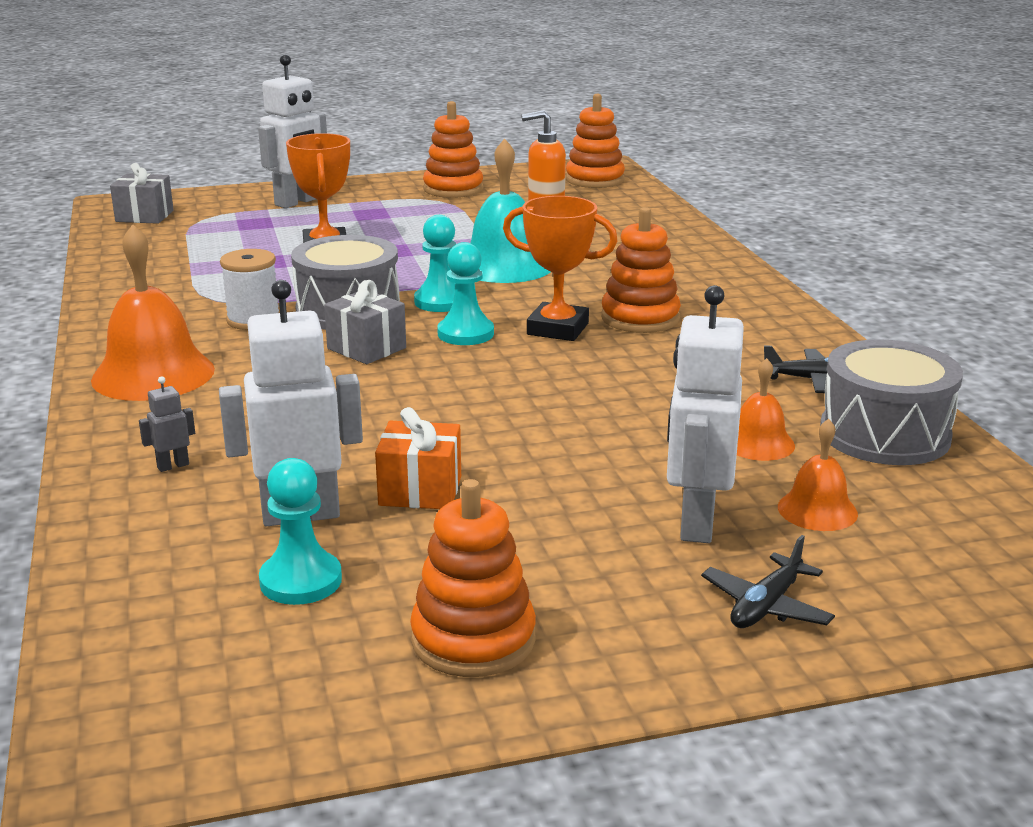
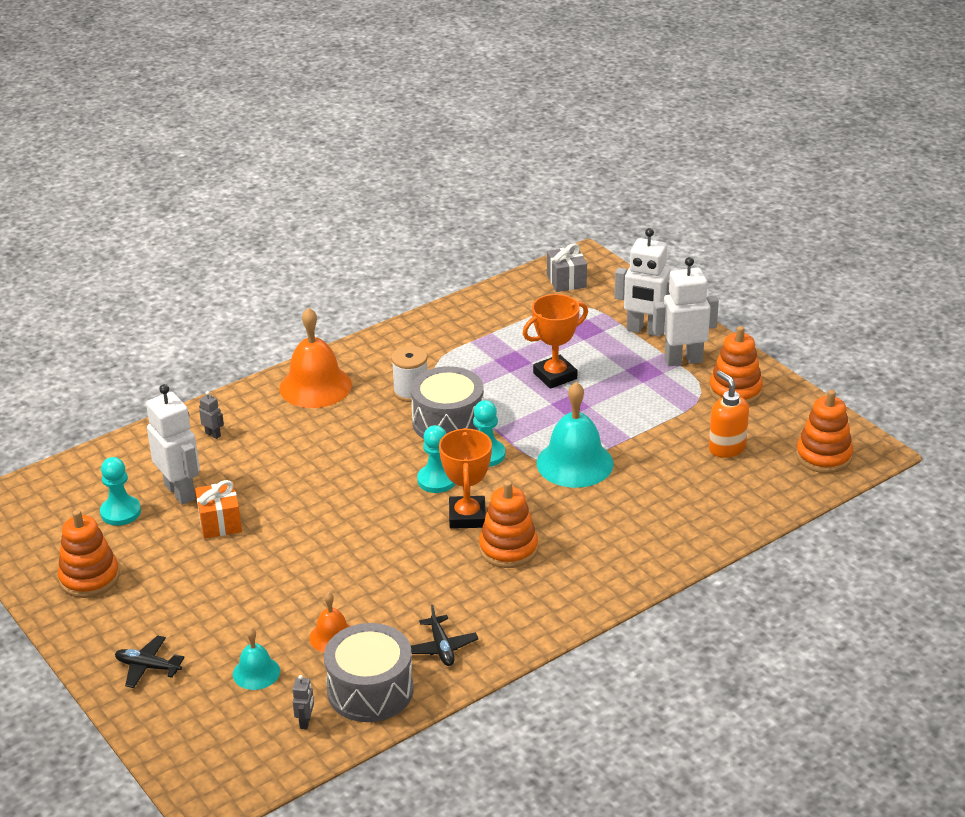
camera: 70 degrees right, 10 degrees up
(366, 348) = (392, 448): grey gift -> none
(696, 523) = (223, 628): white robot -> white robot (683, 360)
(817, 510) = (256, 672): orange bell -> turquoise bell
(942, 487) = (305, 722): none -> grey robot

